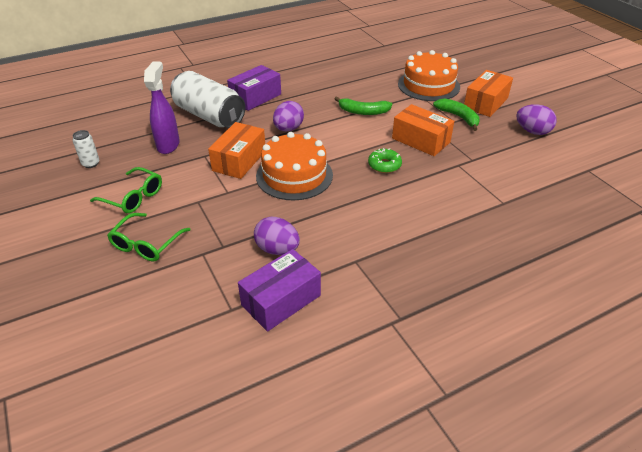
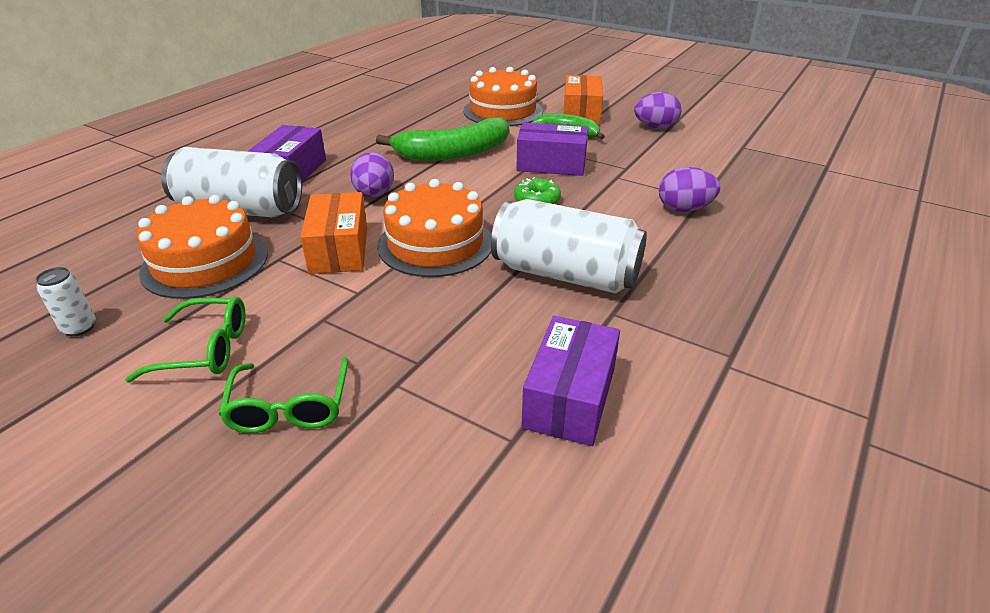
camera: 30 degrees left, 5 degrees down
(168, 145) = (205, 262): purple spray bottle -> orange cake
(277, 249) = (501, 337): purple egg -> purple egg (684, 209)
(352, 224) = (566, 274): none -> white can
(363, 112) = (454, 153): green banana -> green banana, size x1.68
(421, 140) = (551, 164): orange box -> purple box

